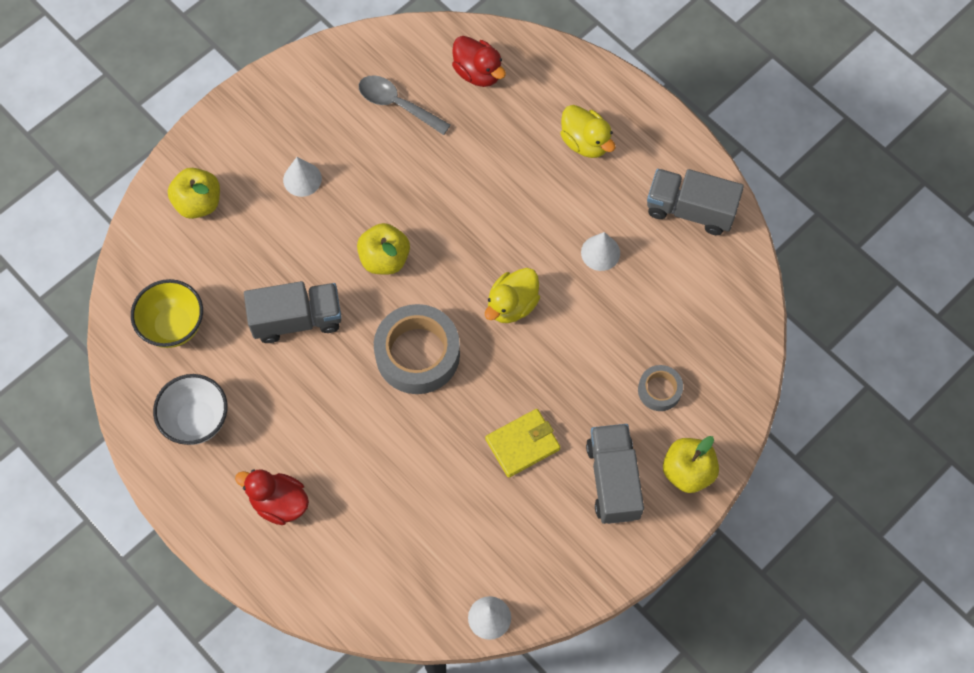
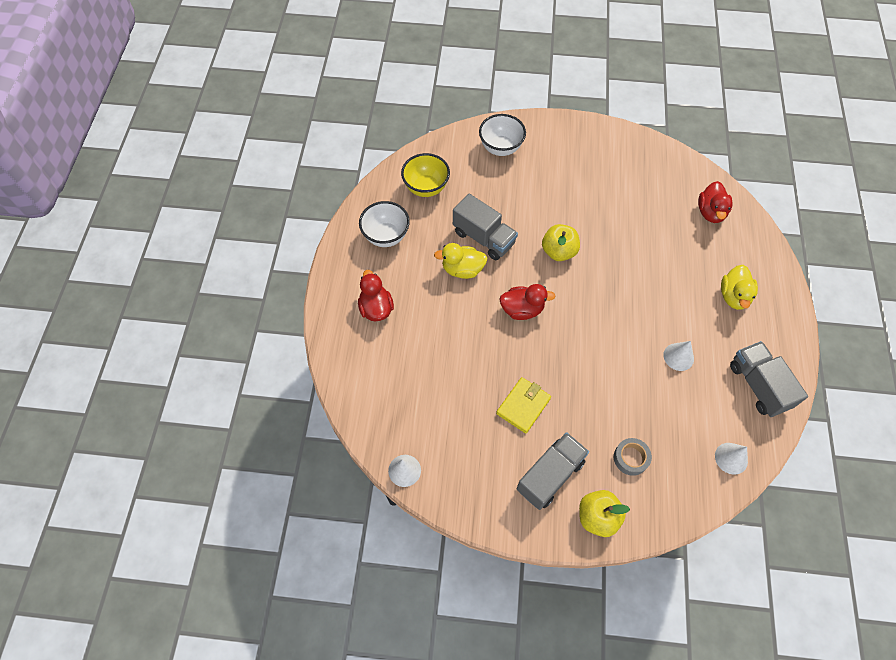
camera: 50 degrees right, 5 degrees down
(198, 203) = (500, 148): yellow apple -> white bowl
(302, 179) = (561, 181): white cone -> white cone (731, 458)
(397, 104) = (649, 190): grey spoon -> none
(417, 354) = (522, 309): grey tape -> red duck
(512, 305) = (598, 334): yellow duck -> yellow duck (462, 269)
(522, 444) = (523, 406): yellow wallet -> yellow wallet turned 75 degrees counterclockwise

